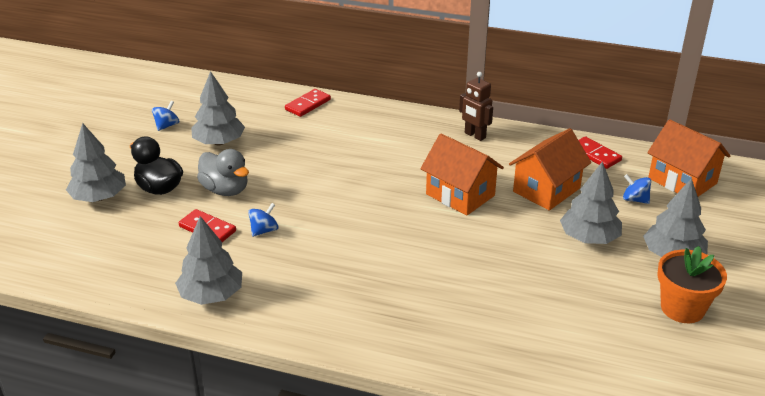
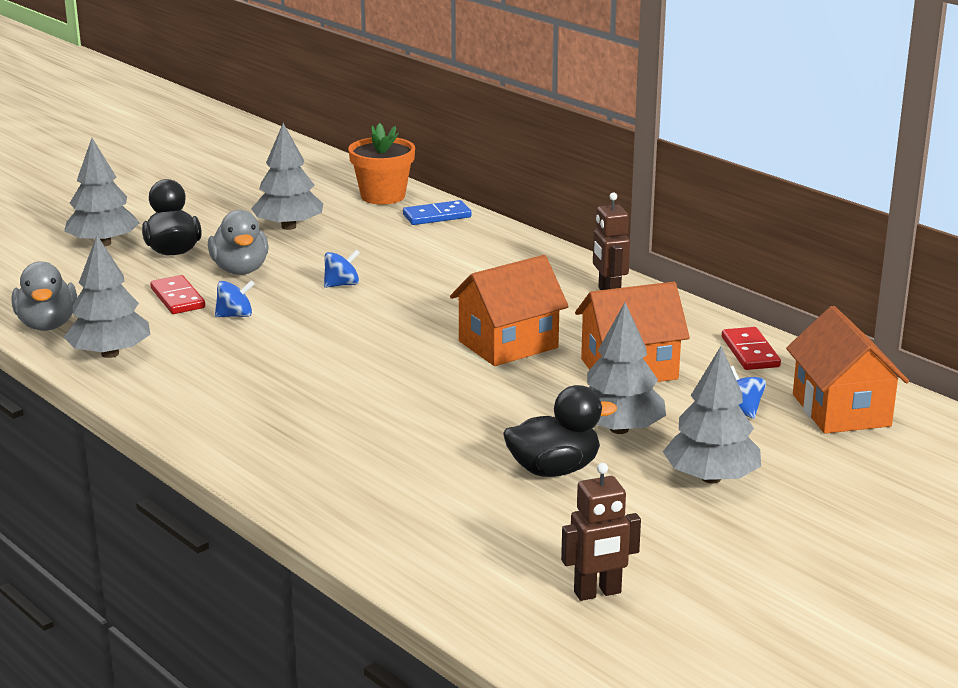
camera: 30 degrees right, 10 degrees down
(136, 285) = (47, 325): none -> grey duck
(167, 126) = (251, 199): blue spinning top -> blue spinning top (342, 285)
(308, 105) = (437, 216): red domino -> blue domino
(460, 195) = (508, 344): orange house -> orange house turned 75 degrees clockwise
(588, 283) = (554, 470): none -> black duck
(682, 308) = (647, 530): orange flower pot -> orange flower pot (383, 196)
(707, 366) = (597, 593): none -> brown robot

